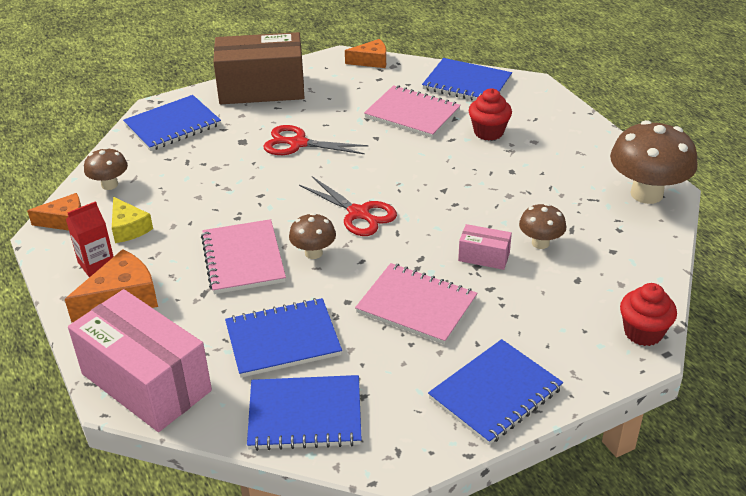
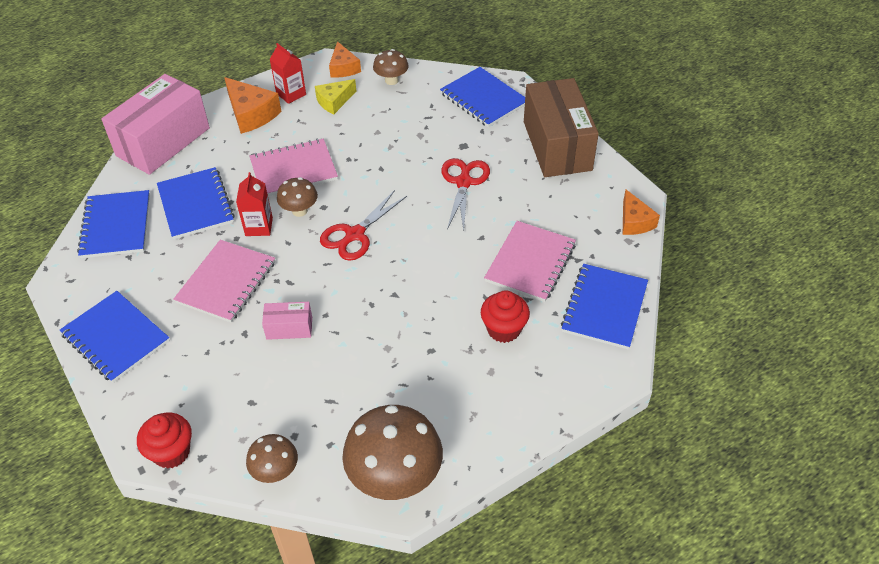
camera: 85 degrees right, 10 degrees up
(332, 284) = (259, 227): none -> red carton
(484, 257) = (289, 328): pink box -> pink box turned 75 degrees clockwise
(540, 243) = (308, 373): brown mushroom -> brown mushroom (275, 471)

